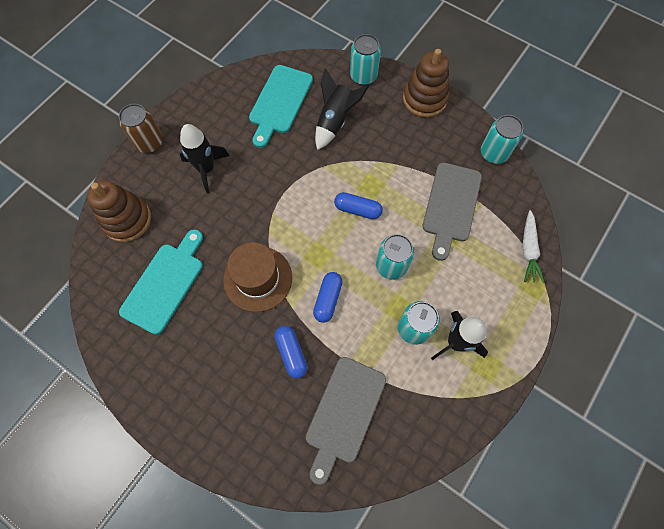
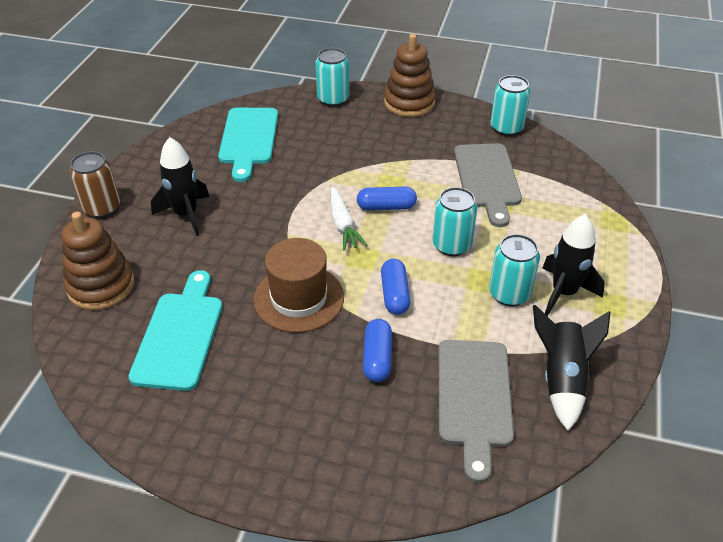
camera: 20 degrees left, 25 degrees down
(291, 353) = (377, 358): blue capsule -> blue capsule turned 45 degrees clockwise
(335, 121) = (321, 140): black rocket -> black rocket (562, 379)
(528, 250) = (590, 194): white carrot -> white carrot (343, 225)

